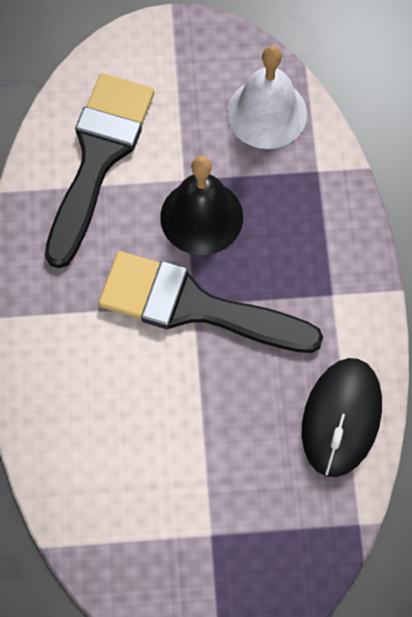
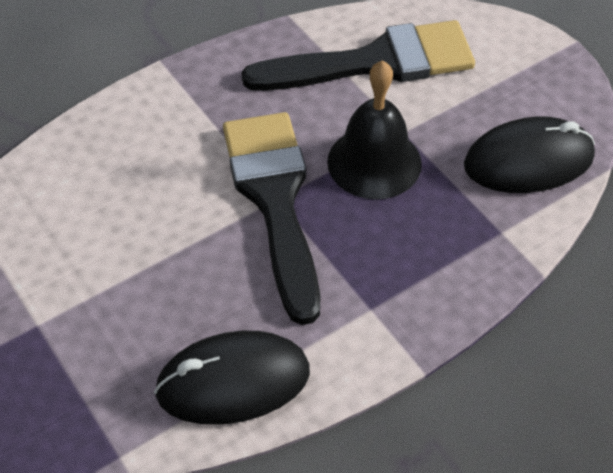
camera: 60 degrees right, 15 degrees down
(267, 113) = (528, 161): white bell -> black mouse

